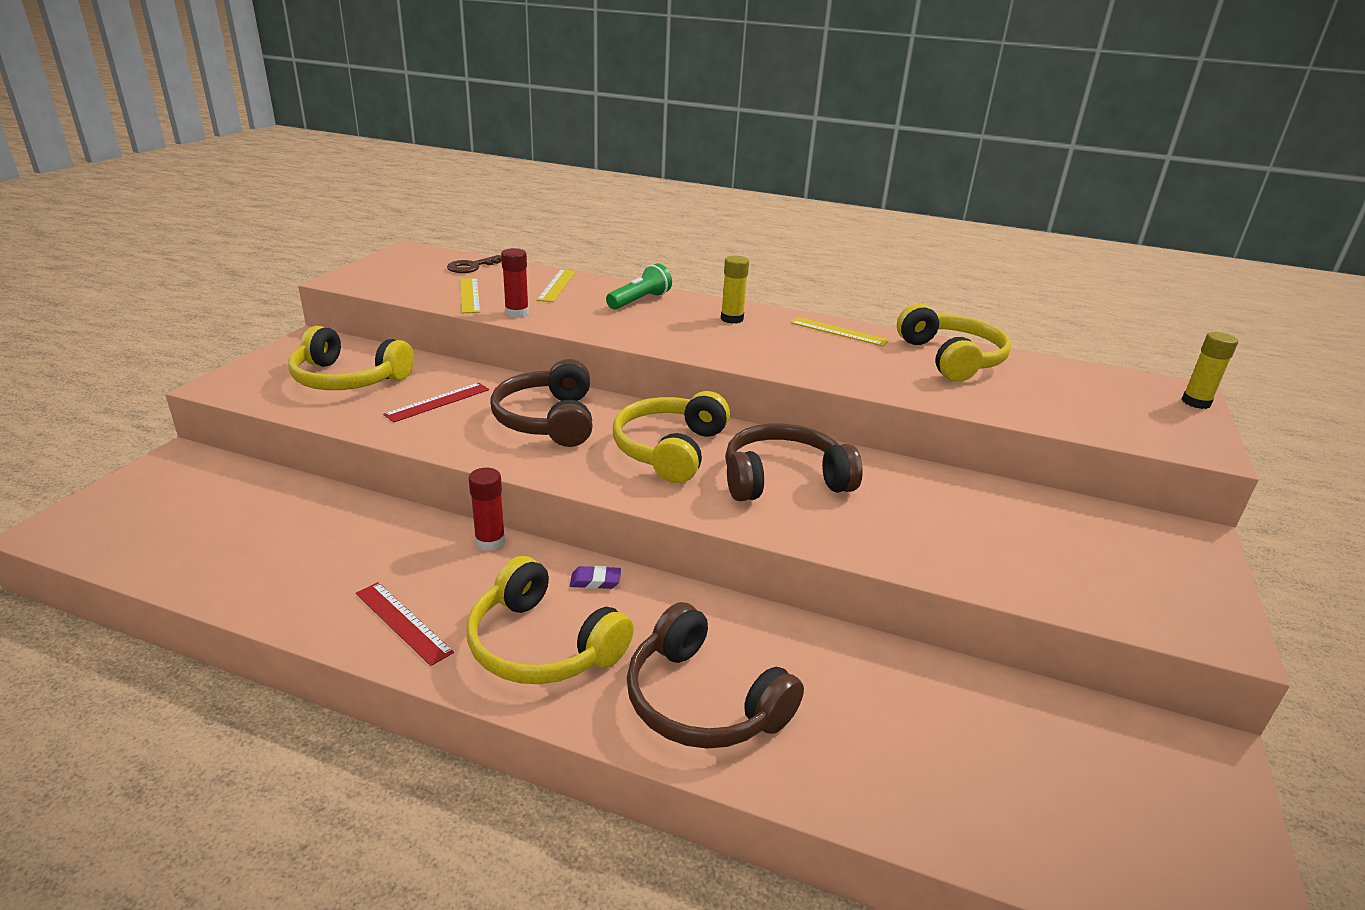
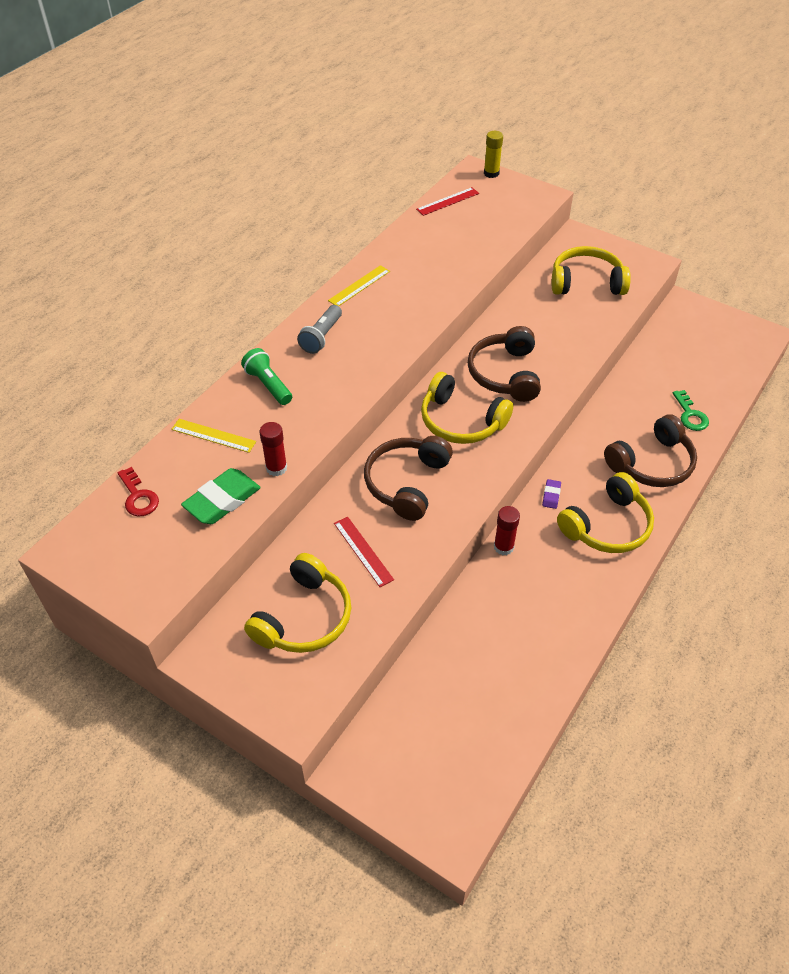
camera: 75 degrees left, 20 degrees up
(402, 622) = (583, 593): red ruler -> red ruler (448, 201)
(469, 295) = (222, 500): yellow ruler -> green eraser
(472, 266) = (138, 496): brown key -> red key
(548, 420) = (406, 483): brown headphones -> brown headphones turned 105 degrees clockwise
(732, 319) = (321, 337): yellow glue stick -> grey flashlight
(862, 761) = (690, 415): none -> green key
(951, 358) = (416, 246): yellow headphones -> yellow headphones (586, 282)

